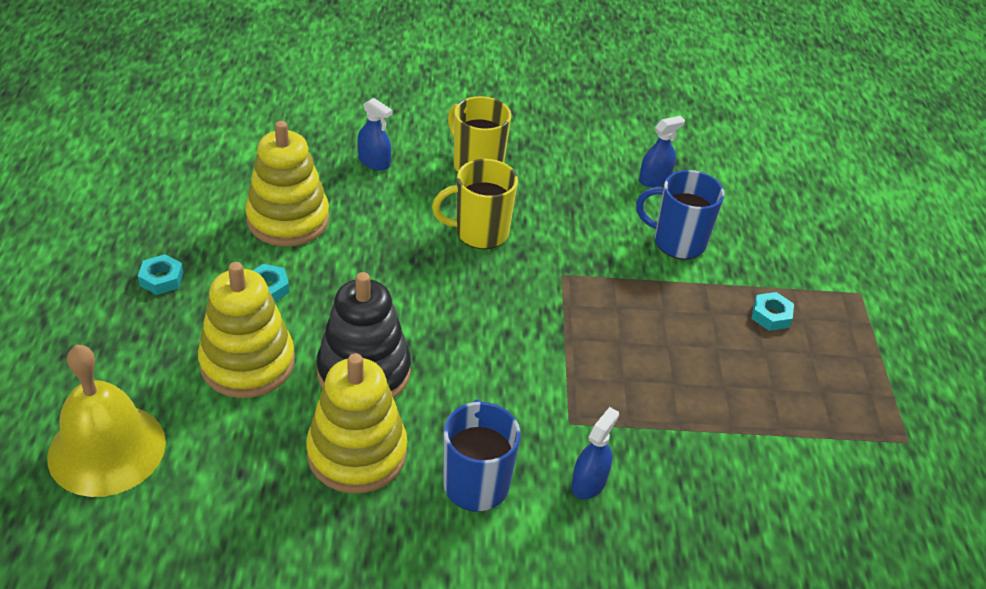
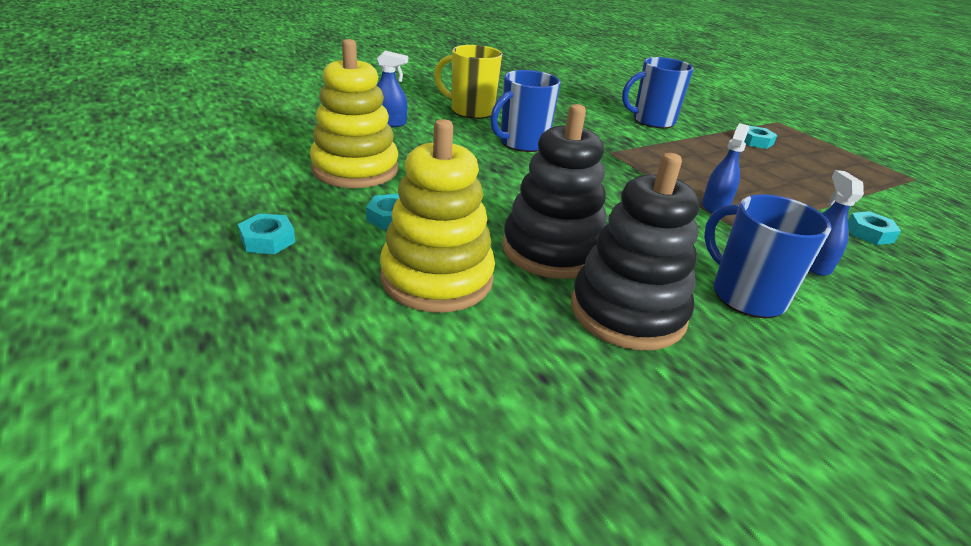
camera: 30 degrees left, 10 degrees down
(107, 449) = (359, 421): yellow bell -> none
(357, 453) = (627, 312): yellow stacking toy -> black stacking toy
(480, 232) = (522, 143): yellow mug -> blue mug
(654, 179) = (594, 97): blue spray bottle -> blue spray bottle (715, 205)
(709, 479) = (869, 233): none -> turquoise nut

